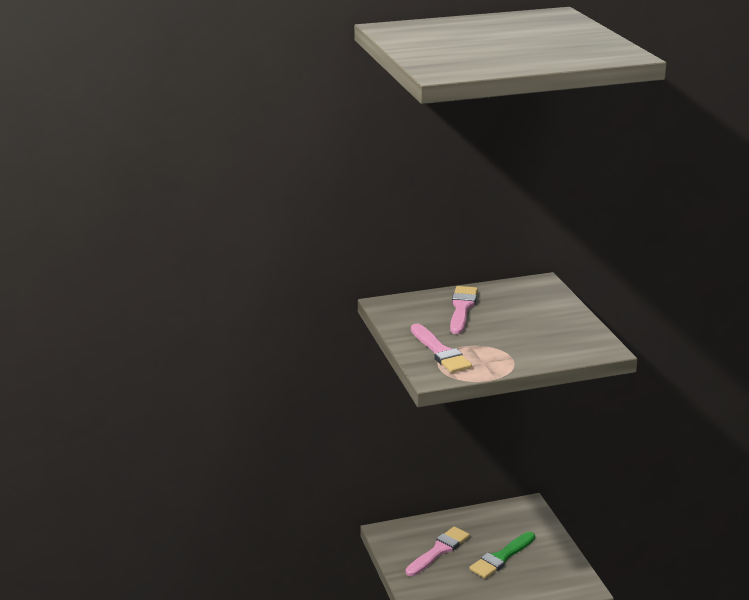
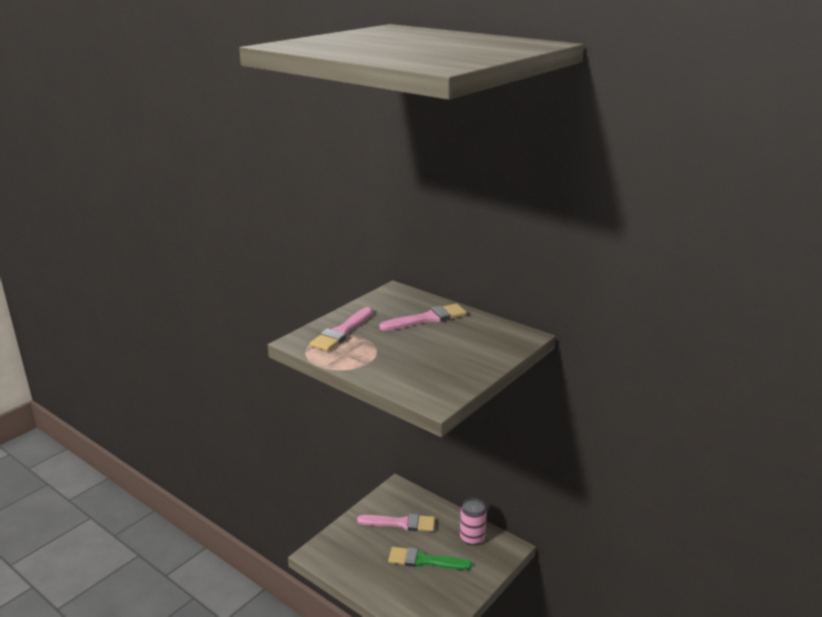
camera: 55 degrees right, 0 degrees up
(498, 519) = (472, 538): none -> pink can

